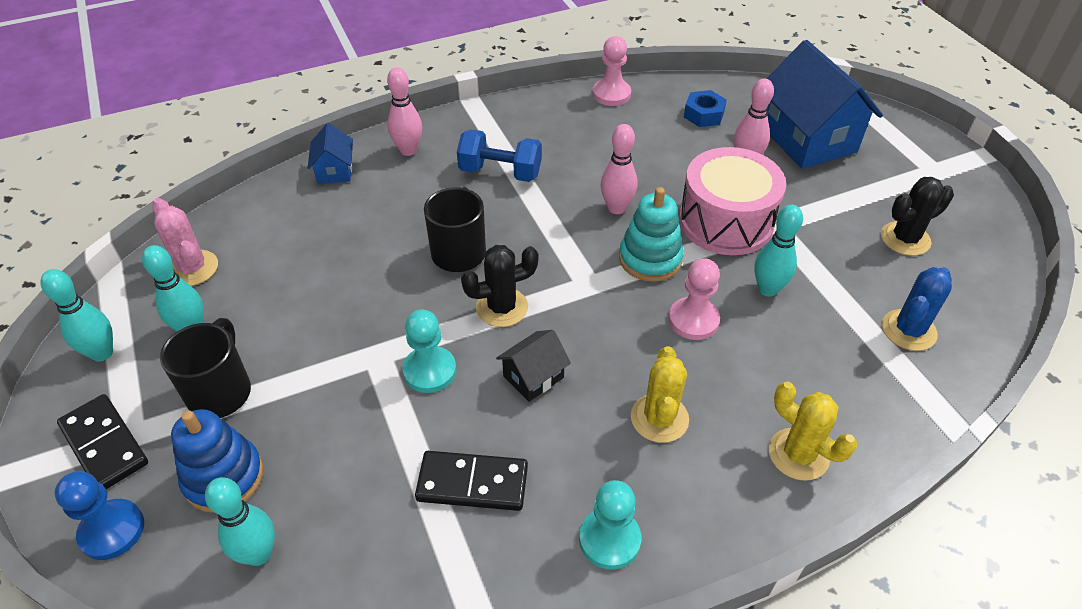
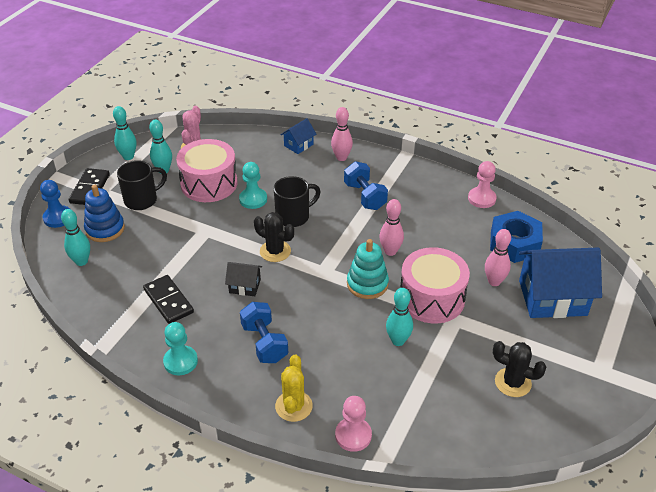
camera: 50 degrees right, 5 degrees down
(288, 296) = (209, 183): none -> pink drum
(429, 371) = (214, 251): turquoise pawn -> turquoise pawn (253, 199)
(659, 418) = (264, 343): yellow cactus -> blue dumbbell
(693, 320) = (342, 323): pink pawn -> pink pawn (353, 435)
(703, 114) = (514, 243): blue nut -> blue nut, size x1.74
(808, 139) = (552, 298): blue house -> blue house turned 60 degrees clockwise
(908, 330) = (433, 415): blue cactus -> none

